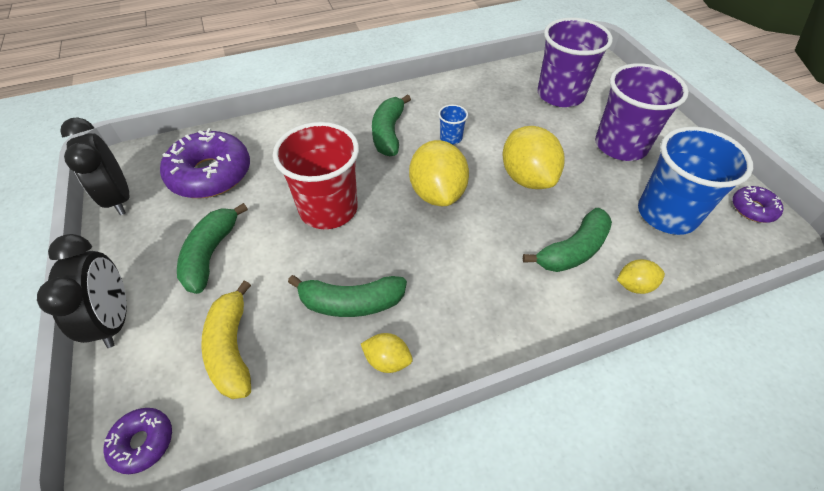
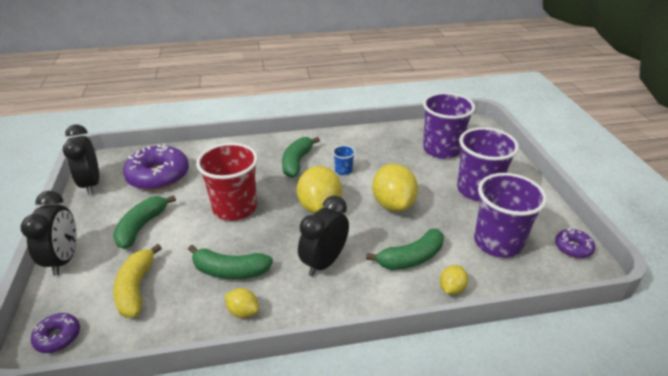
camera: 10 degrees right, 15 degrees down
(468, 272) = (324, 262): none -> black clock
(634, 285) = (451, 288): yellow lemon -> yellow lemon turned 60 degrees counterclockwise
(667, 214) = (498, 242): blue cup -> purple cup

